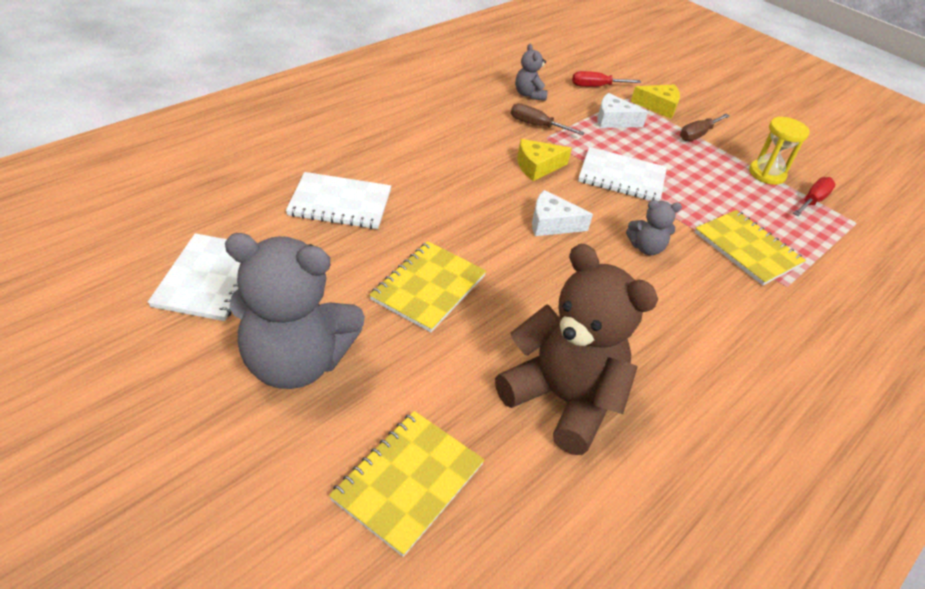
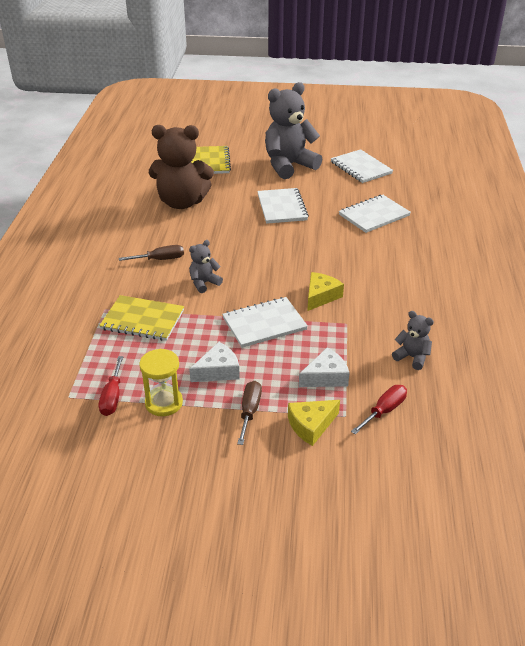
camera: 145 degrees right, 5 degrees down
(428, 287) = (282, 207): yellow notebook -> white notebook
(536, 125) = (365, 329): brown screwdriver -> brown screwdriver (160, 259)
(552, 223) = (268, 266): white cheese -> white cheese (218, 371)

